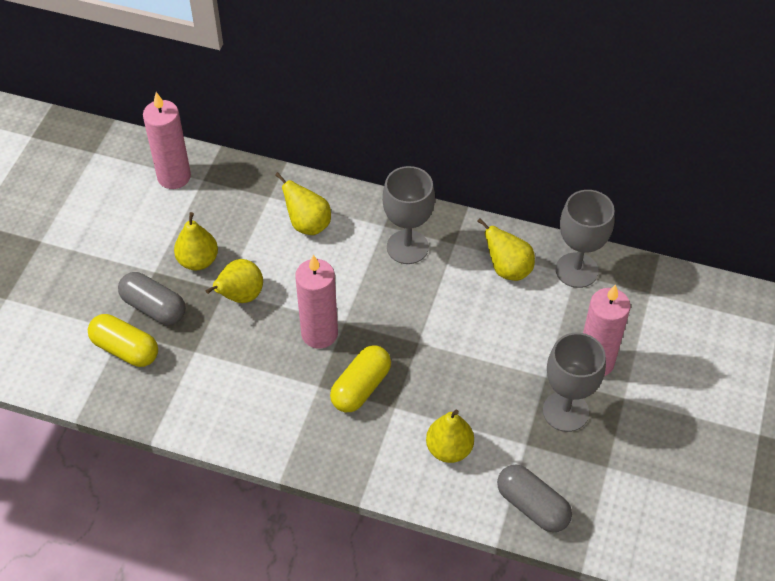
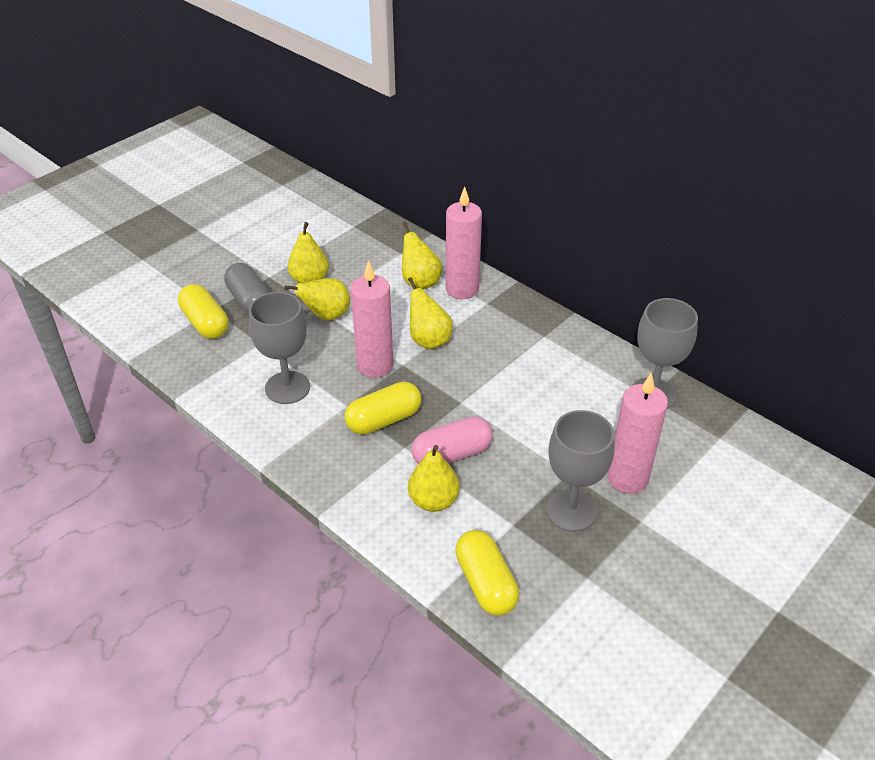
camera: 25 degrees right, 10 degrees down
(174, 177) = (332, 217): pink candle -> pink candle (462, 289)
(407, 247) = (498, 325): grey goblet -> grey goblet (287, 387)
(440, 398) = (452, 454): none -> pink capsule
(507, 269) = (583, 372): yellow pear -> yellow pear (429, 340)
(532, 506) = (486, 583): grey capsule -> yellow capsule

